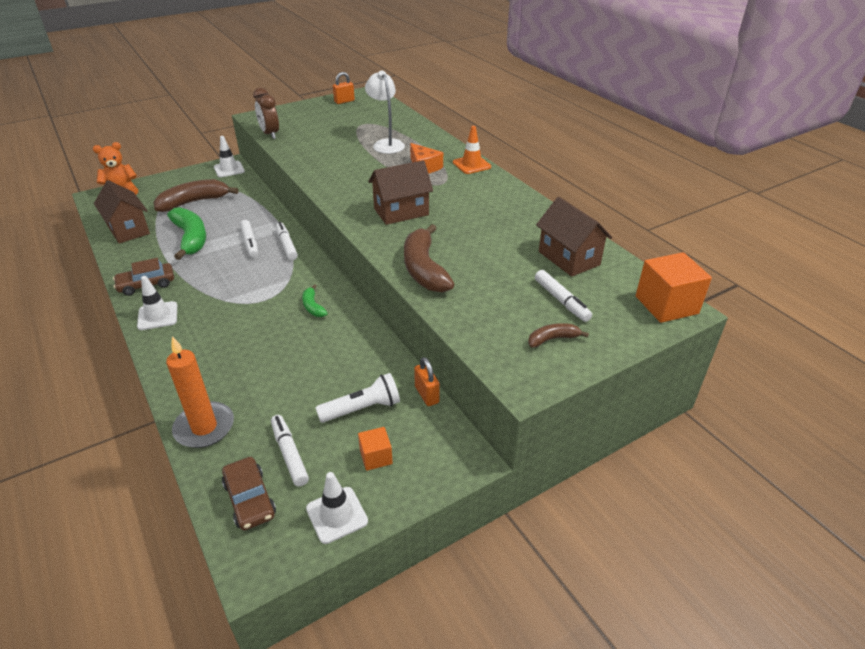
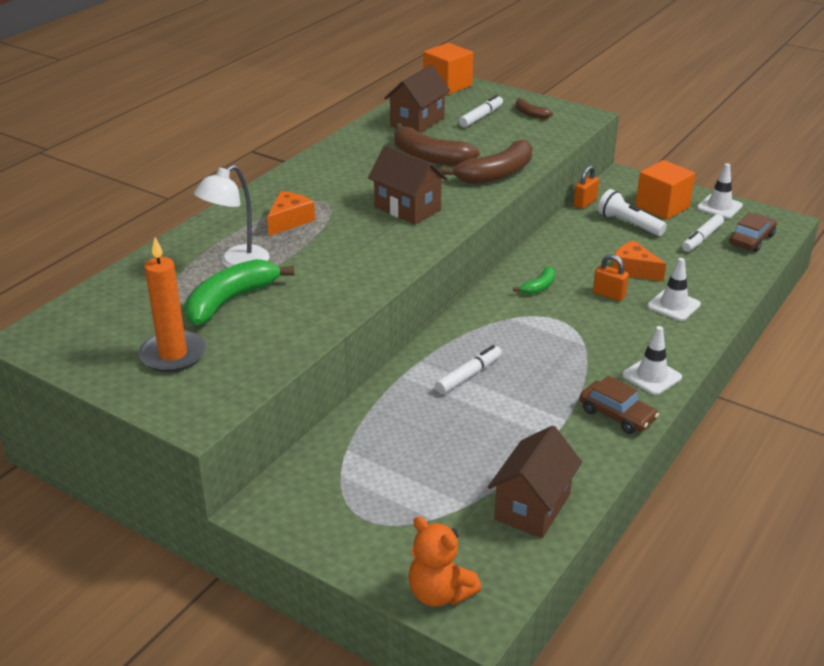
camera: 115 degrees left, 5 degrees down
(191, 238) = (501, 431): green banana -> green banana (230, 301)
(194, 202) = (411, 481): brown banana -> brown banana (429, 157)
(204, 427) = (728, 283): orange candle -> orange candle (173, 354)
(229, 169) = (280, 498): white traffic cone -> white traffic cone (673, 305)
(270, 134) = (262, 373): brown clock -> none
(284, 371) = (633, 270): none -> orange cheese
(286, 245) = (449, 345): white marker -> none
(344, 101) = (80, 349): orange padlock -> orange padlock (609, 295)
(376, 457) = (662, 207): orange cube -> orange cube, size x1.84
(471, 165) = (262, 194): orange traffic cone -> none

